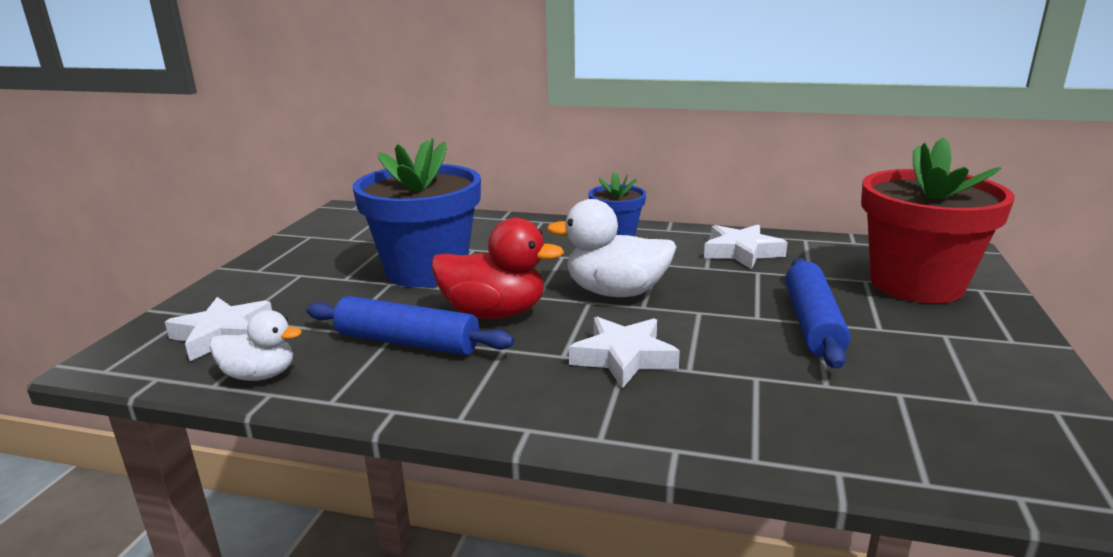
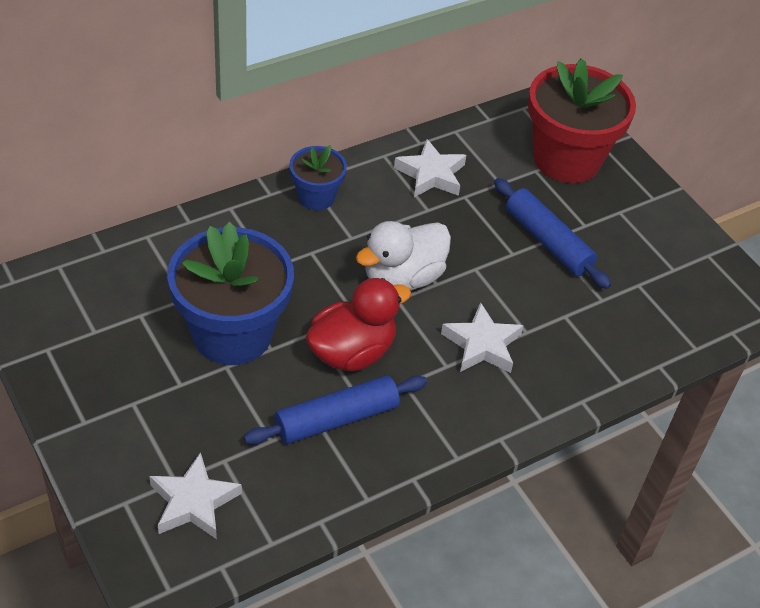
camera: 50 degrees left, 25 degrees up
(260, 375) = (288, 513): white duck -> none

